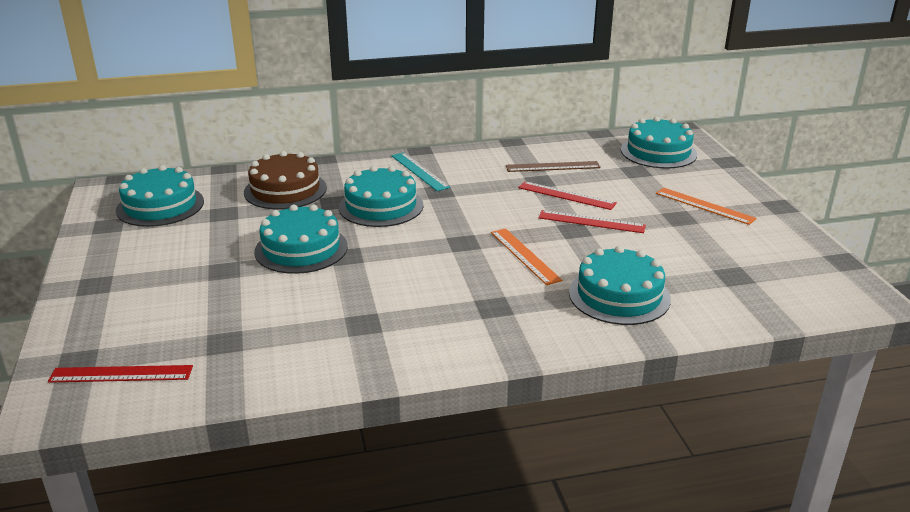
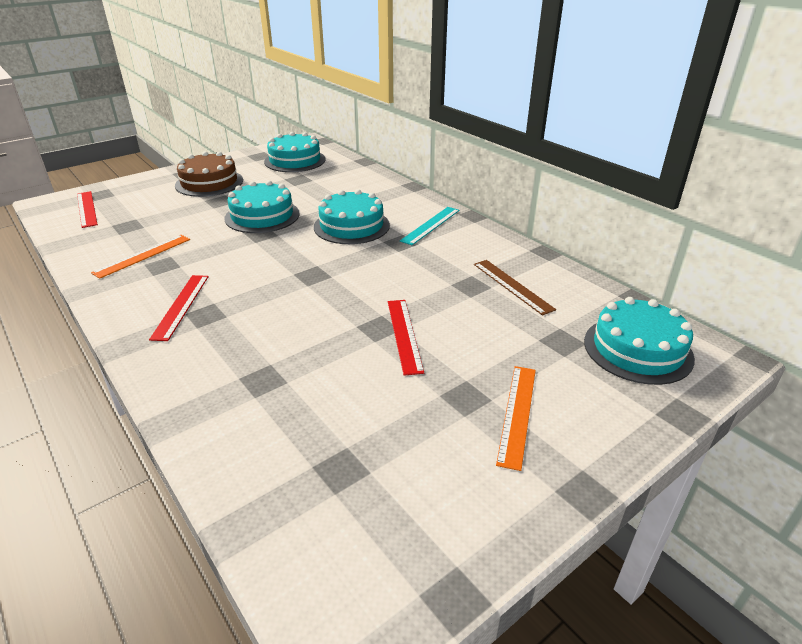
camera: 65 degrees right, 5 degrees up
(285, 190) = (349, 187): brown cake -> brown cake (209, 183)
(525, 256) = (306, 310): orange ruler -> orange ruler (143, 255)
(566, 195) = (452, 307): red ruler -> red ruler (181, 306)
(619, 295) = (253, 383): turquoise cake -> none

